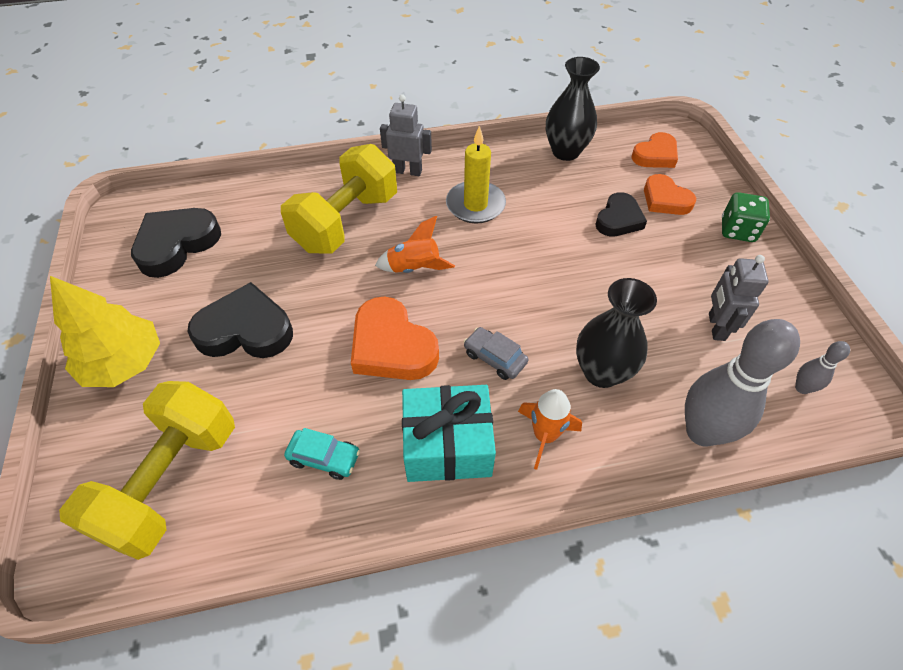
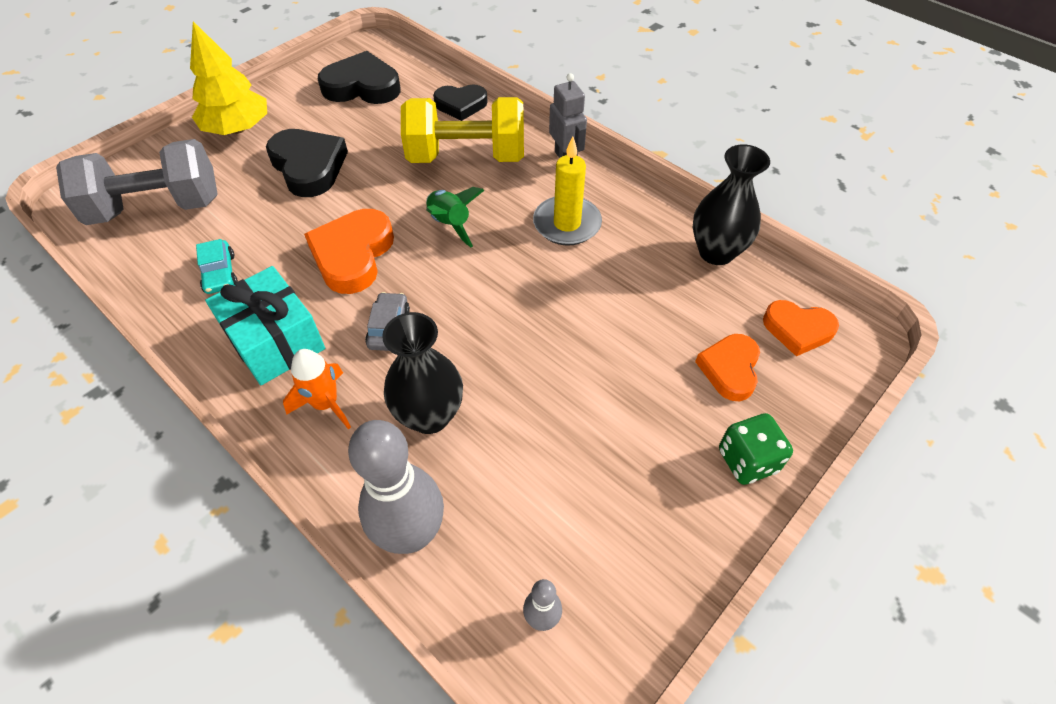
camera: 55 degrees right, 0 degrees up
(172, 482) = (156, 208): yellow dumbbell -> grey dumbbell
(414, 268) = (450, 224): orange rocket -> green rocket
(618, 219) = (655, 341): black heart -> black heart (461, 105)
(716, 327) = (568, 494): grey robot -> none

